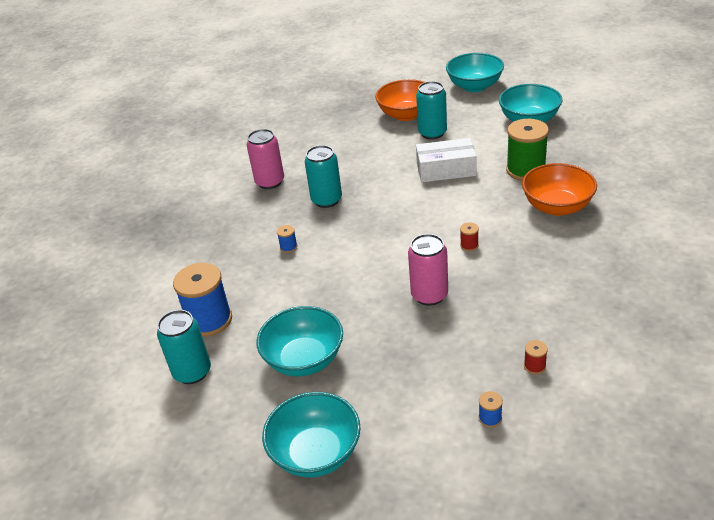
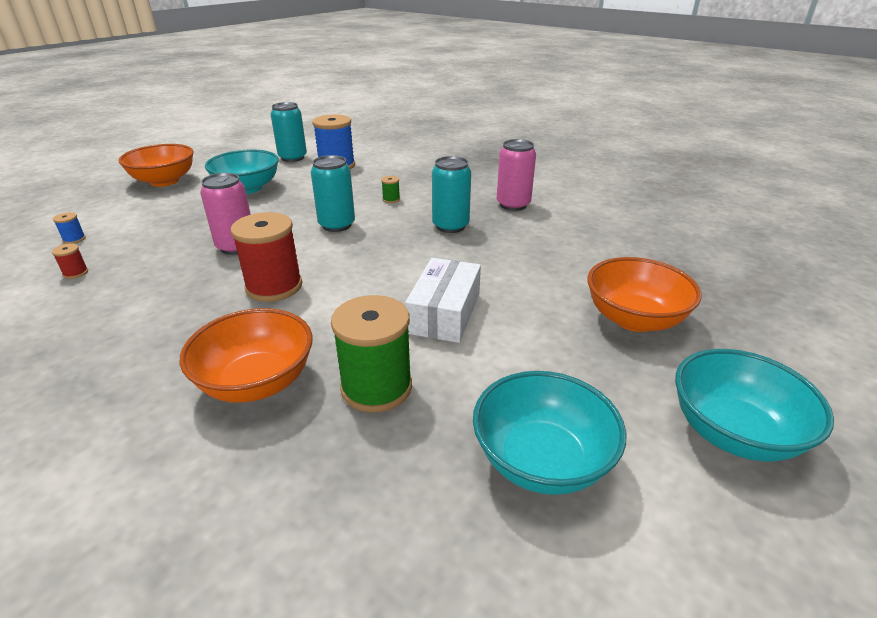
camera: 105 degrees right, 5 degrees down
(288, 247) = (391, 199): blue spool -> green spool
(316, 453) = (164, 181): turquoise bowl -> orange bowl
(432, 133) = (558, 328): turquoise can -> turquoise can (337, 225)
(469, 245) = (274, 287): red spool -> red spool, size x2.38

